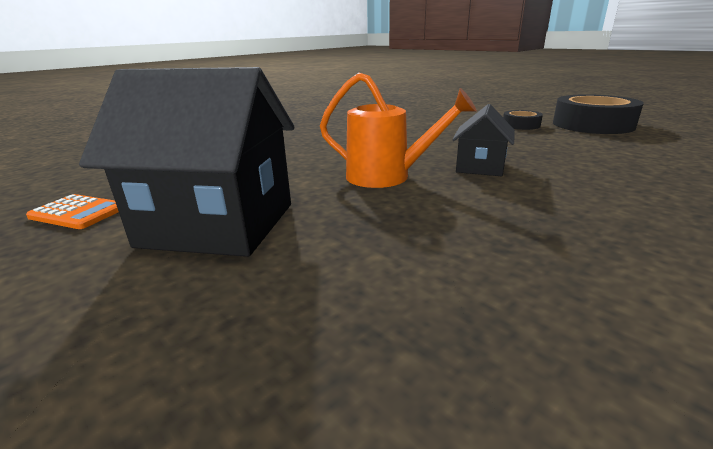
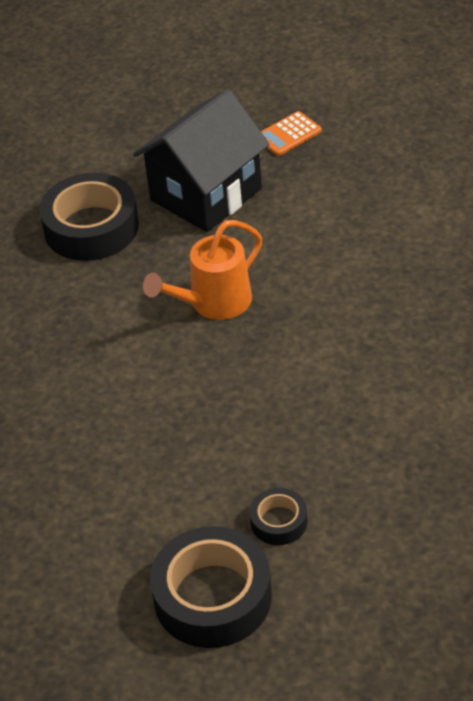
camera: 125 degrees right, 20 degrees up
(347, 285) = (91, 227): none -> black tape
(480, 167) = (179, 374): black house -> none

